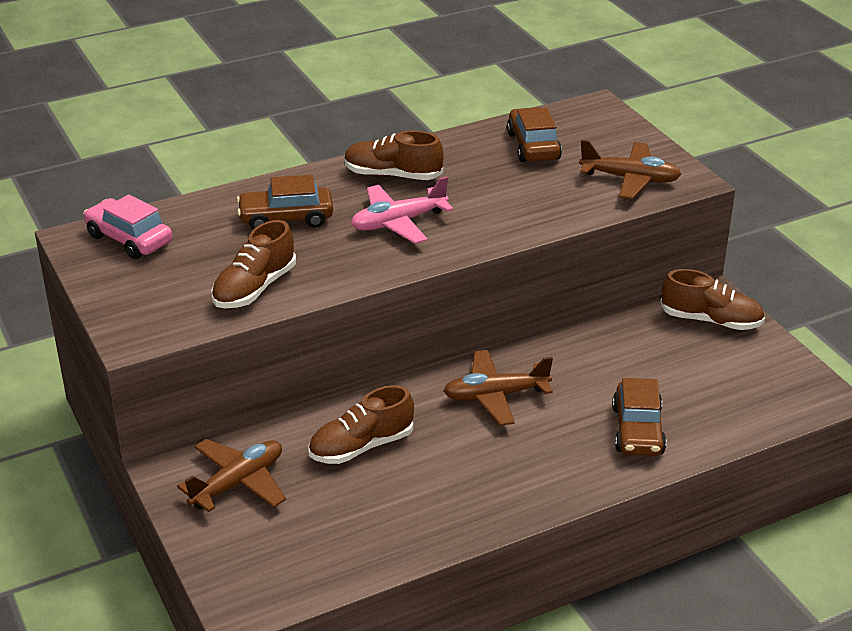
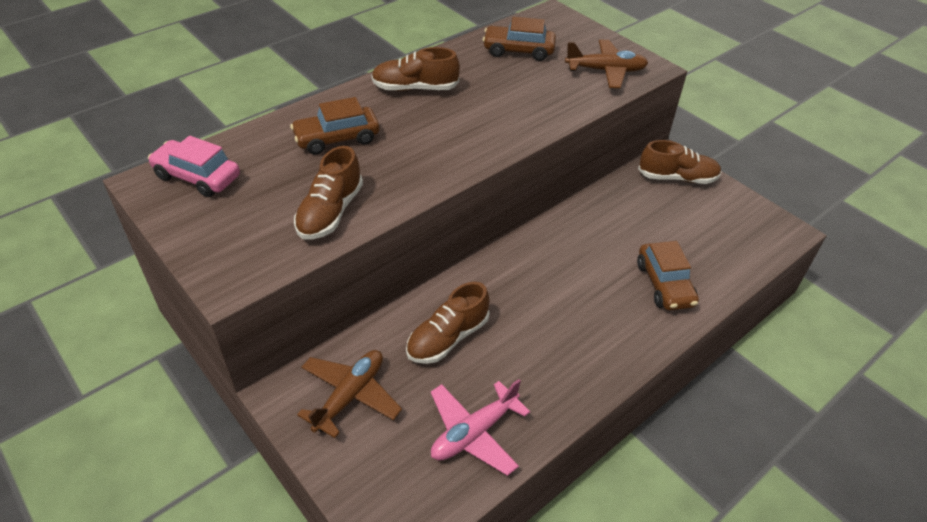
camera: 15 degrees left, 10 degrees up
(398, 223) = (436, 131): pink plane -> pink plane (474, 433)
(495, 395) = (541, 269): brown plane -> none
(533, 146) = (518, 51): brown car -> brown car turned 60 degrees counterclockwise

